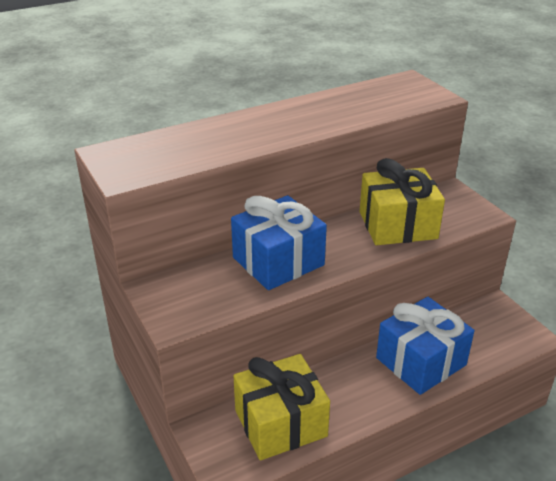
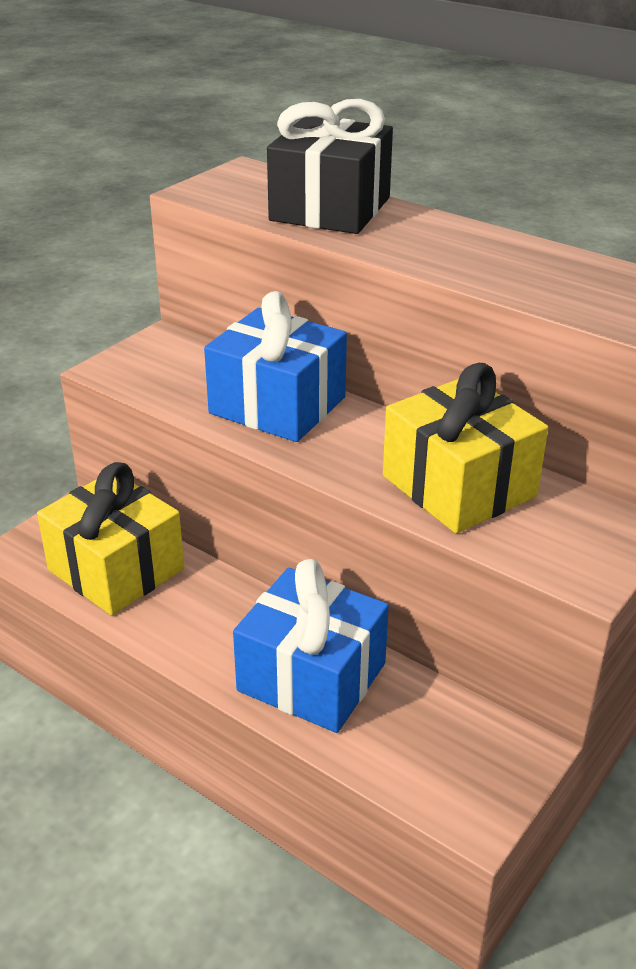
camera: 65 degrees right, 0 degrees up
(206, 140) = (330, 209): none -> black gift

